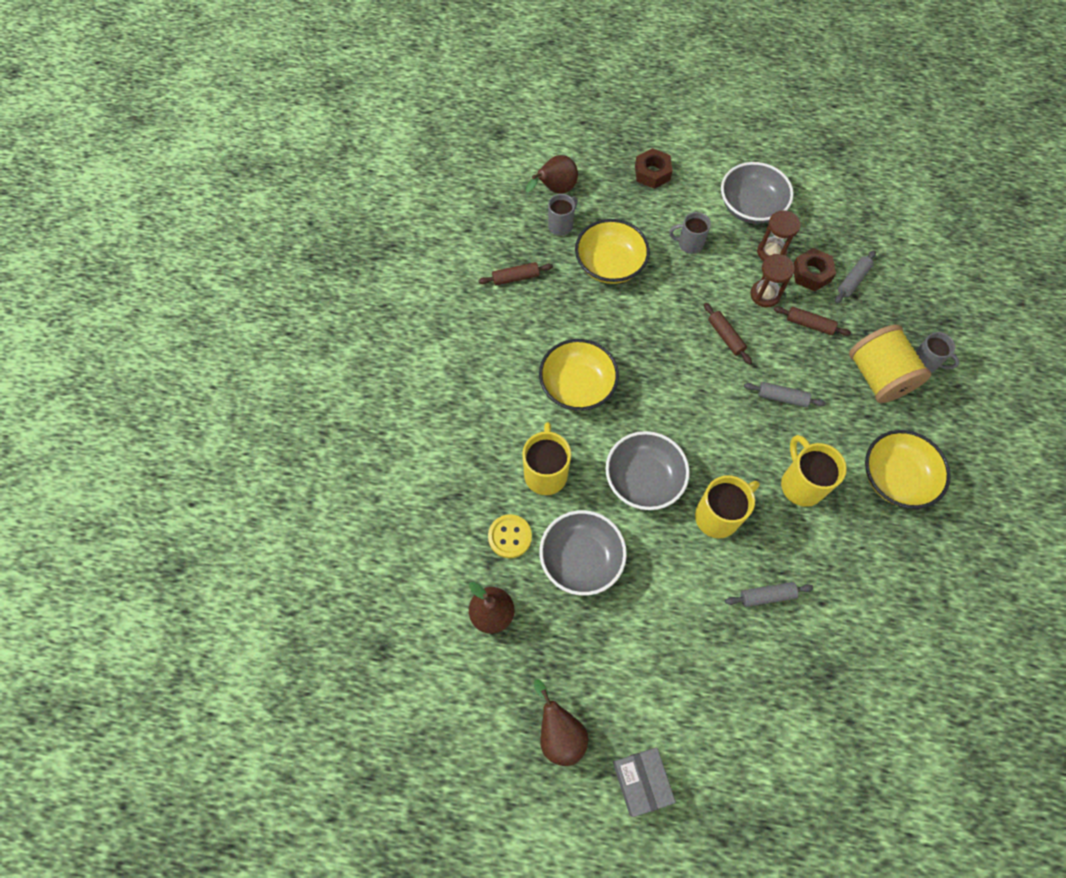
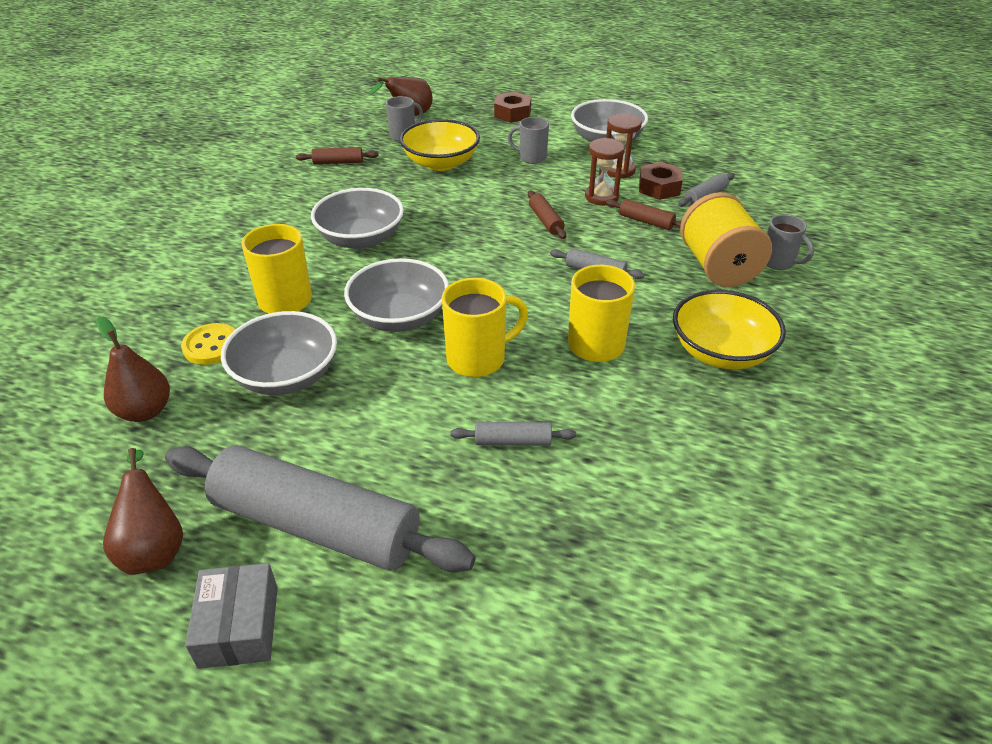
camera: 10 degrees right, 25 degrees down
(577, 386) = (361, 239): yellow bowl -> grey bowl
(658, 694) = (316, 525): none -> grey rolling pin

